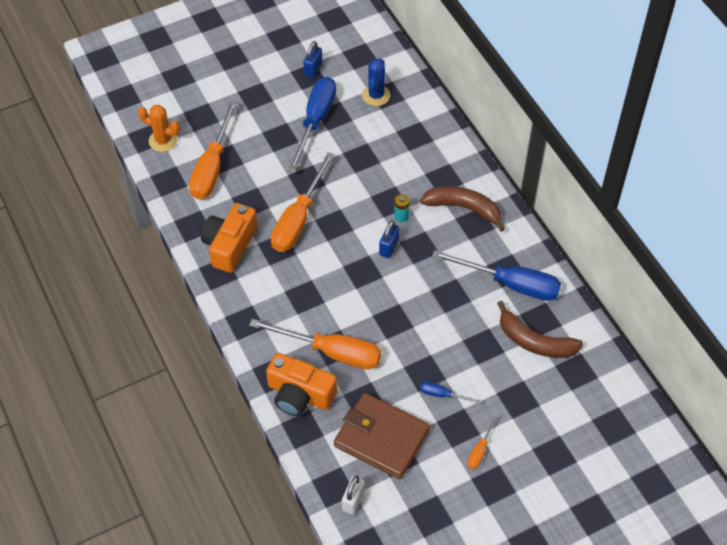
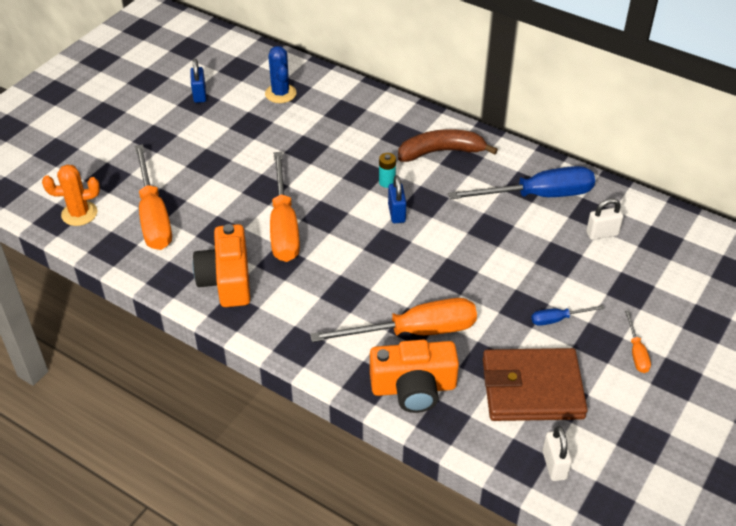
camera: 30 degrees left, 10 degrees down
(315, 121) = (236, 136): blue screwdriver -> none
(534, 341) = (602, 233): brown banana -> white padlock

